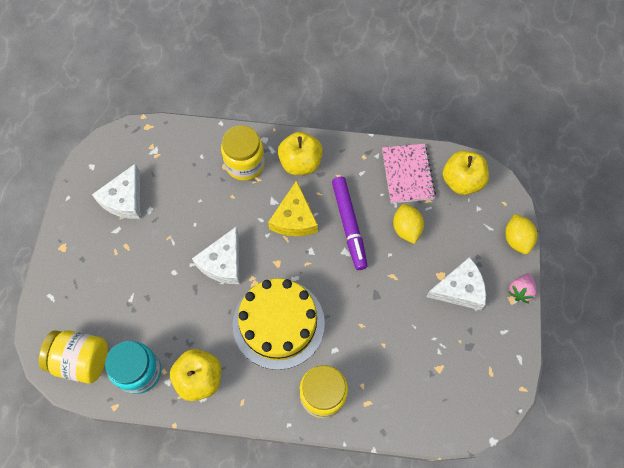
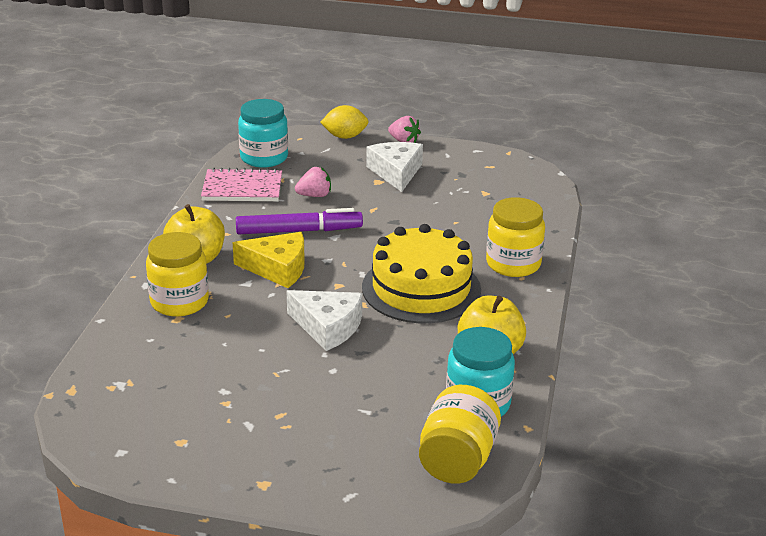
camera: 85 degrees left, 35 degrees down
(124, 199) = (197, 415): white cheese -> none
(406, 229) = (314, 195): yellow lemon -> pink strawberry
(461, 181) = (264, 158): yellow apple -> turquoise jar

